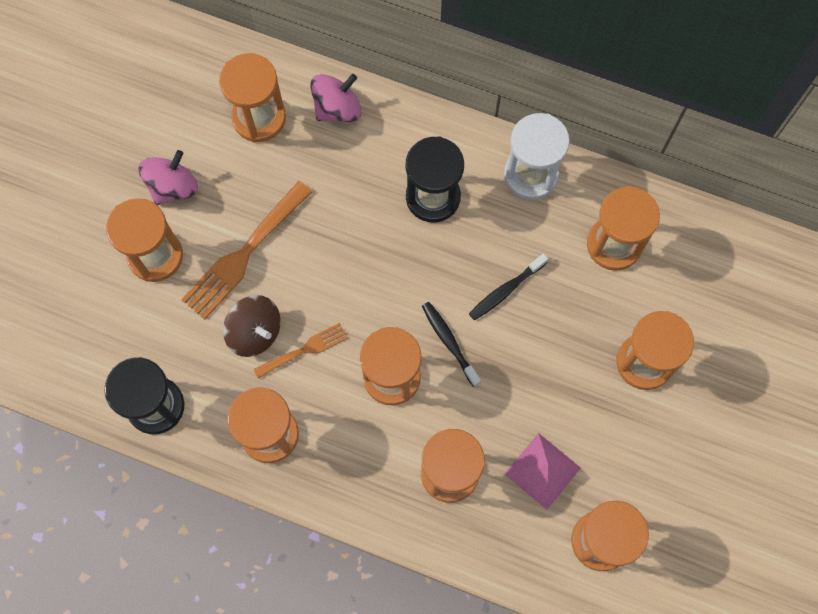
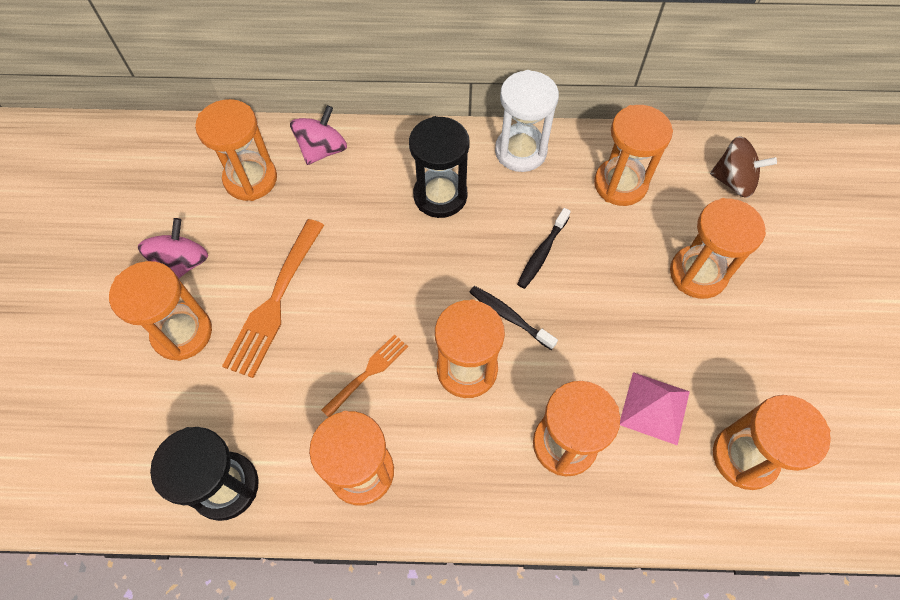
camera: 20 degrees left, 10 degrees down
(255, 332) = (310, 372): brown spinning top -> brown spinning top (733, 181)

